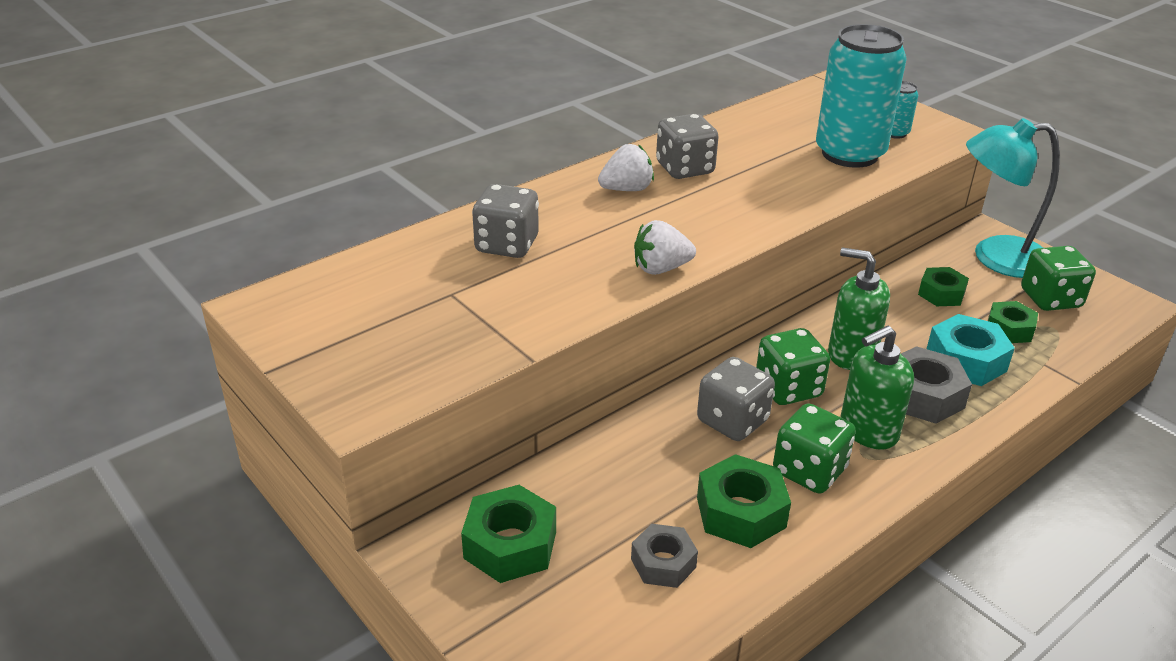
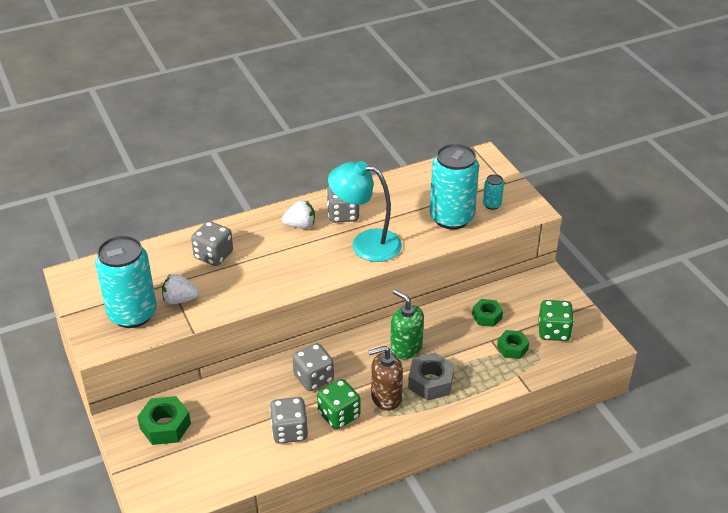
camera: 15 degrees right, 5 degrees up
(404, 348) = (132, 314): none -> turquoise can
(661, 268) = (290, 285): white strawberry -> white strawberry (180, 300)
(663, 563) = (236, 450): grey nut -> none
(741, 512) = (289, 431): green nut -> grey dice
(788, 388) = (356, 364): green dice -> none
(868, 430) = (386, 397): green soap dispenser -> brown soap dispenser
(966, 360) = (471, 364): turquoise nut -> none
(995, 257) = (539, 296): turquoise lamp -> turquoise lamp (366, 244)

